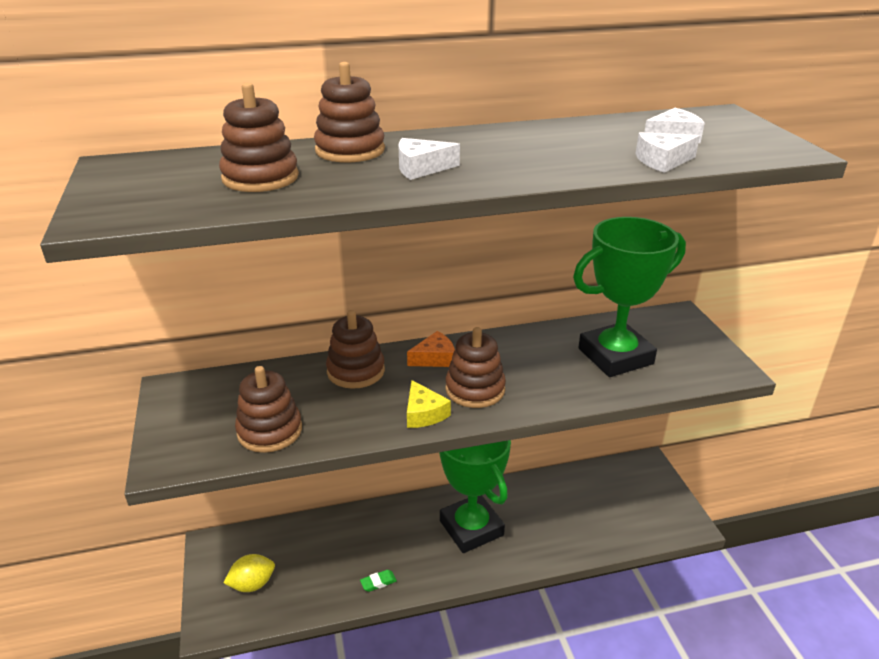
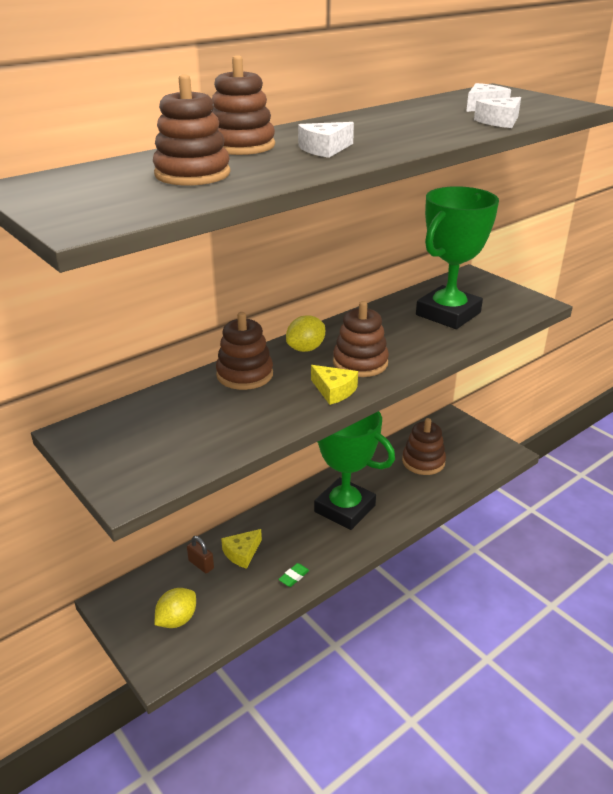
camera: 25 degrees left, 0 degrees up
(269, 431) = (208, 440): brown stacking toy -> brown stacking toy (423, 461)
(305, 537) = (201, 564): none -> brown padlock
(347, 539) = (242, 553): none -> yellow cheese
(435, 358) = (306, 349): orange cheese -> yellow lemon

